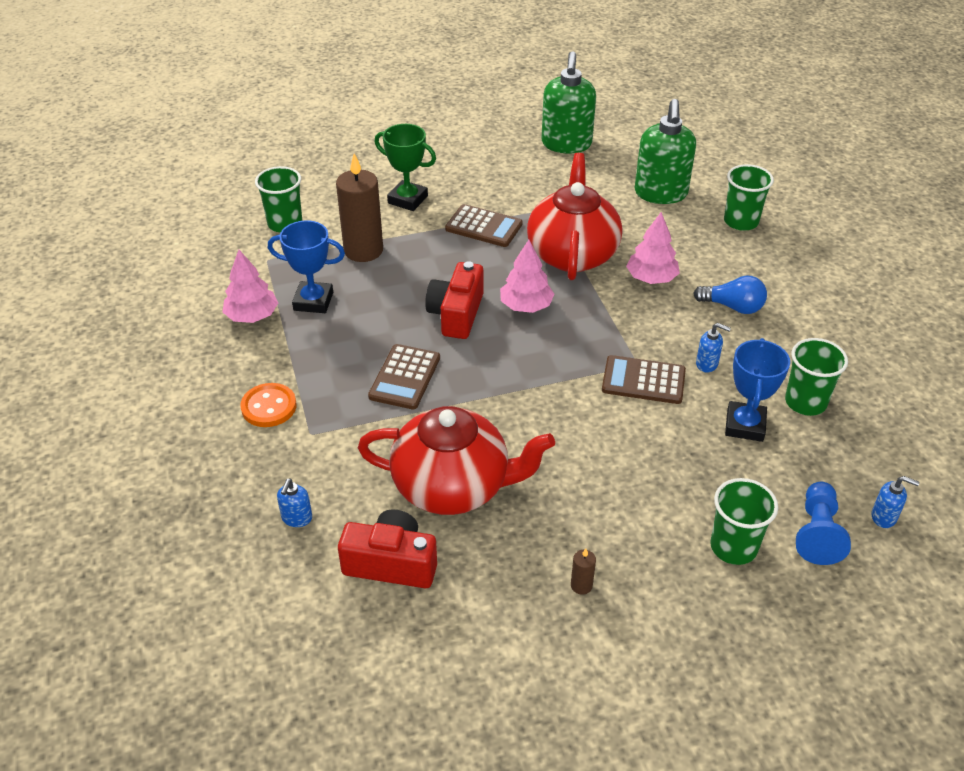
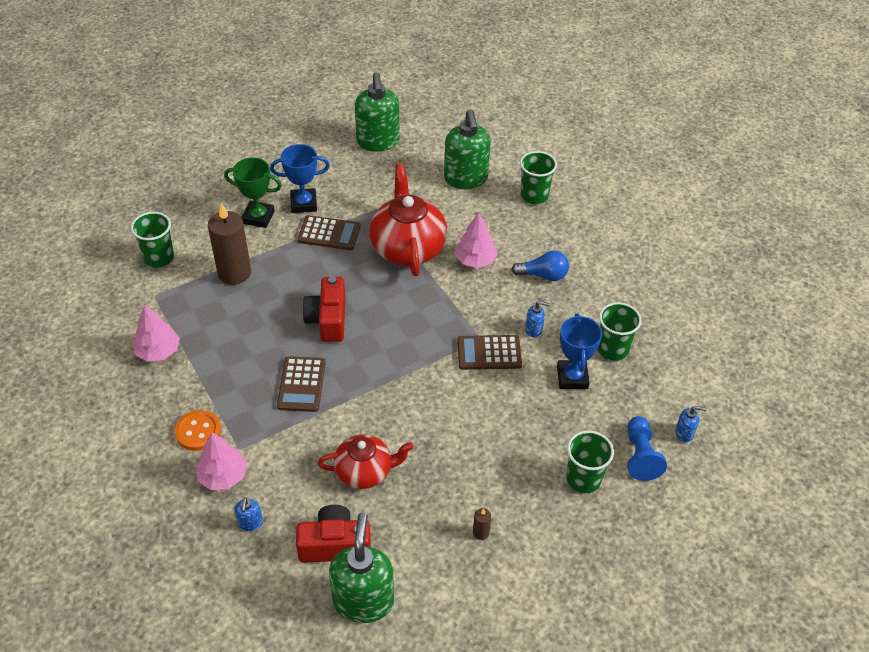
camera: 15 degrees left, 5 degrees up
(313, 301) = (206, 328): blue trophy -> blue trophy (303, 203)
(408, 637) = (363, 601): none -> green soap dispenser
(453, 486) = (365, 471): red teapot -> red teapot, size x0.63
(526, 306) = (382, 302): pink tree -> pink tree (222, 476)

